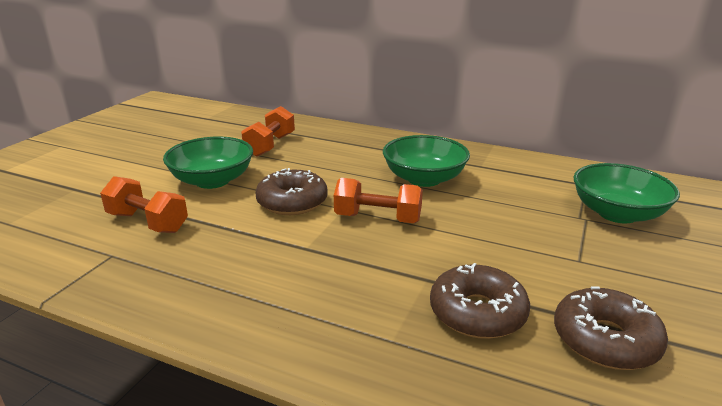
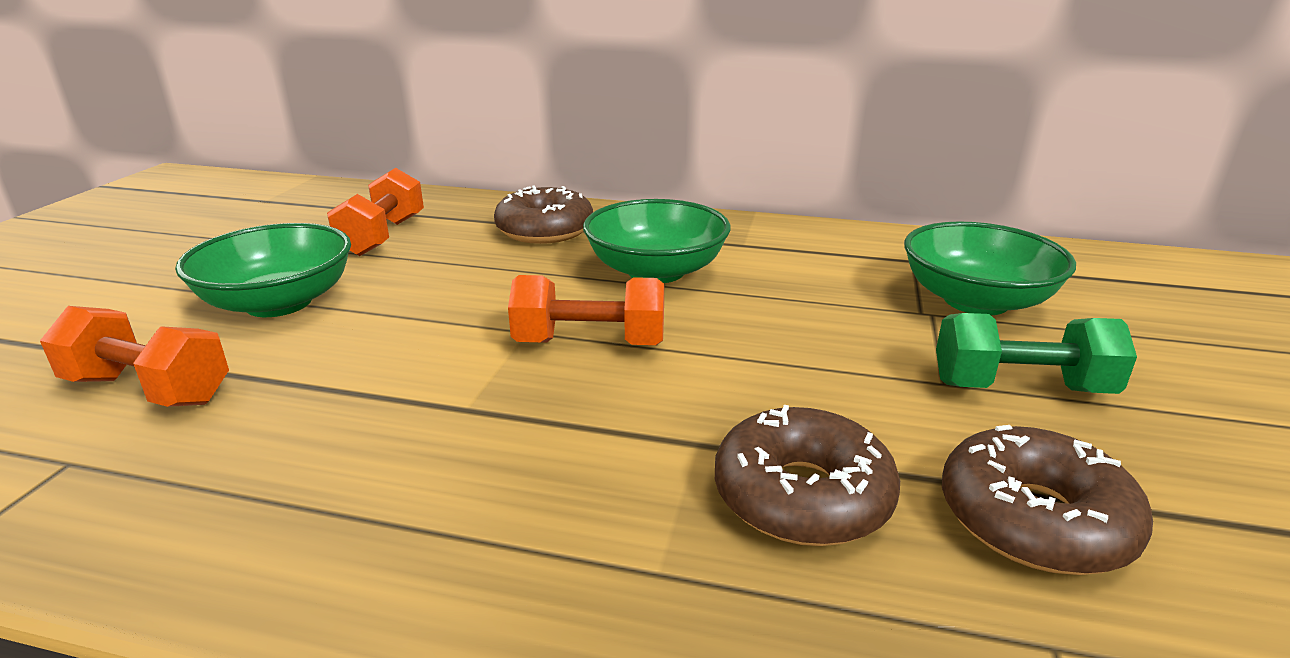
camera: 10 degrees left, 0 degrees up
(292, 202) = (431, 328): brown donut -> brown donut (545, 230)
(626, 268) = (1021, 388): none -> green dumbbell

